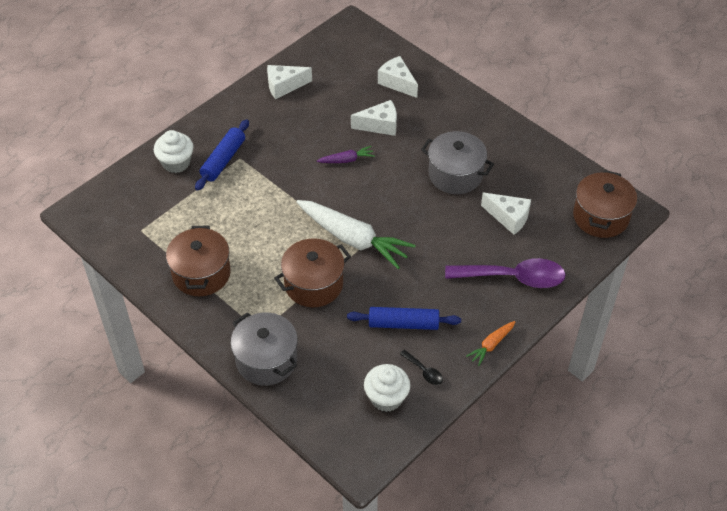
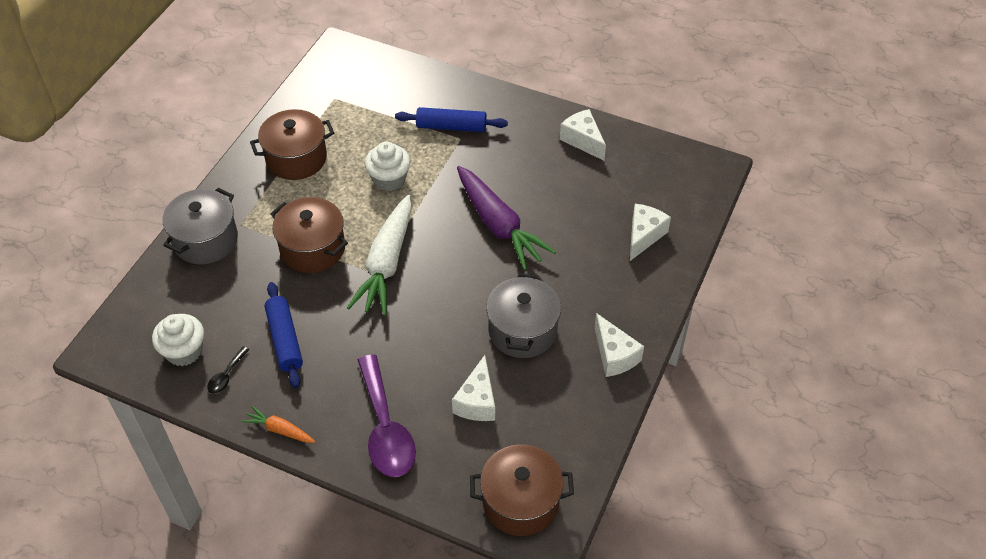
camera: 70 degrees right, 0 degrees up
(176, 163) = (431, 94): white cupcake -> white cupcake (389, 179)
(346, 160) = (498, 225): purple carrot -> purple carrot, size x2.15
(380, 125) = (566, 239): white cheese -> white cheese (614, 355)

